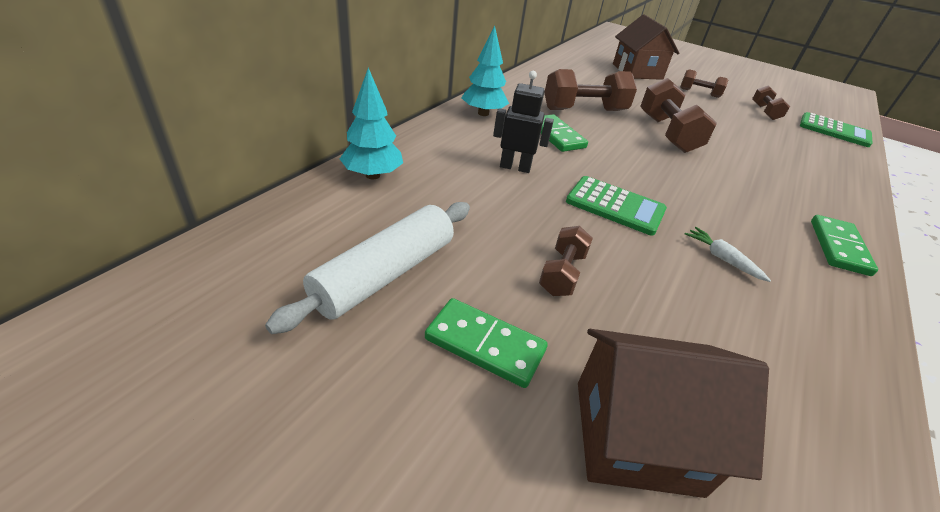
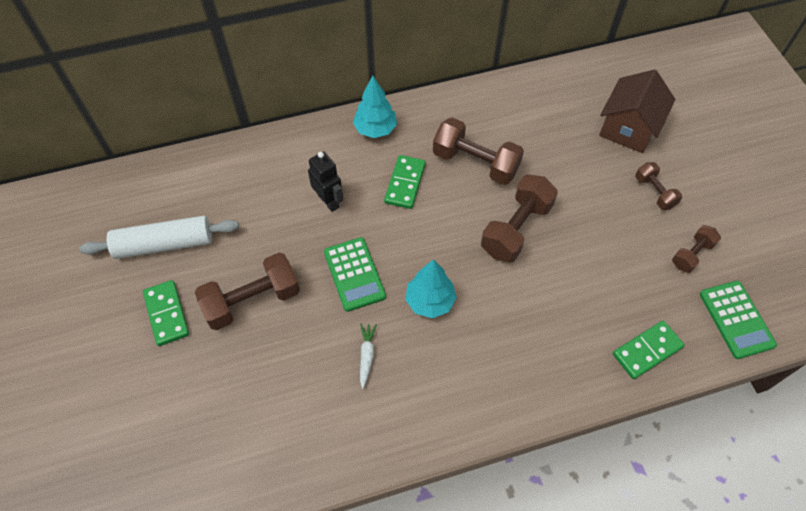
camera: 45 degrees right, 20 degrees up
(372, 175) = (228, 162): turquoise tree -> turquoise tree (430, 301)
(562, 273) = (252, 301): brown dumbbell -> brown dumbbell, size x1.77
(636, 435) = (178, 399): brown house -> none
(839, 247) = (474, 407): green domino -> green domino (647, 351)

